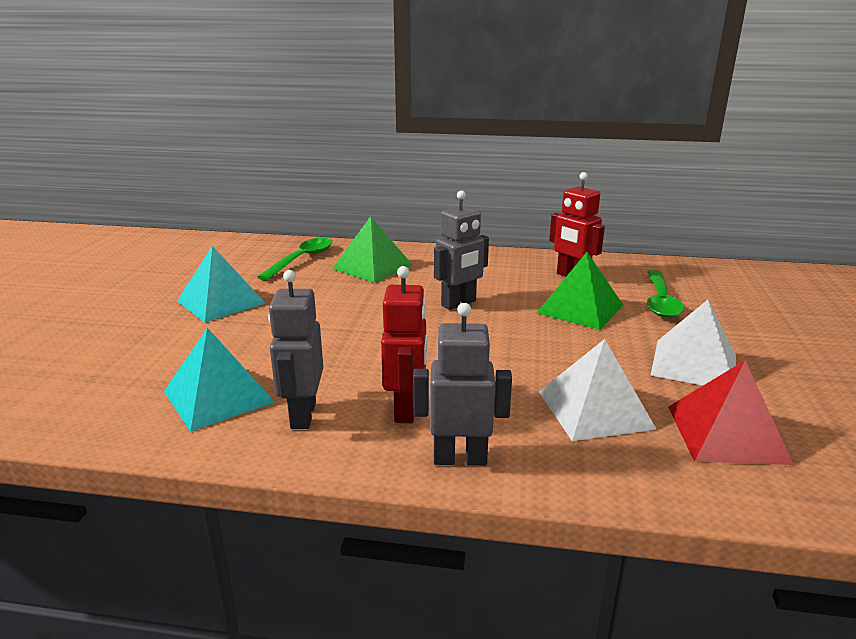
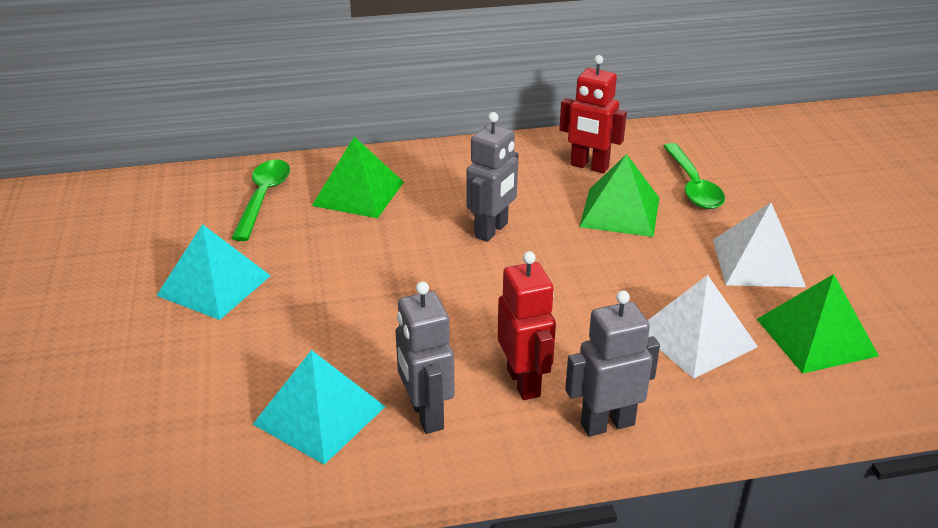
camera: 20 degrees left, 10 degrees up
(726, 434) = (816, 337): red pyramid -> green pyramid

